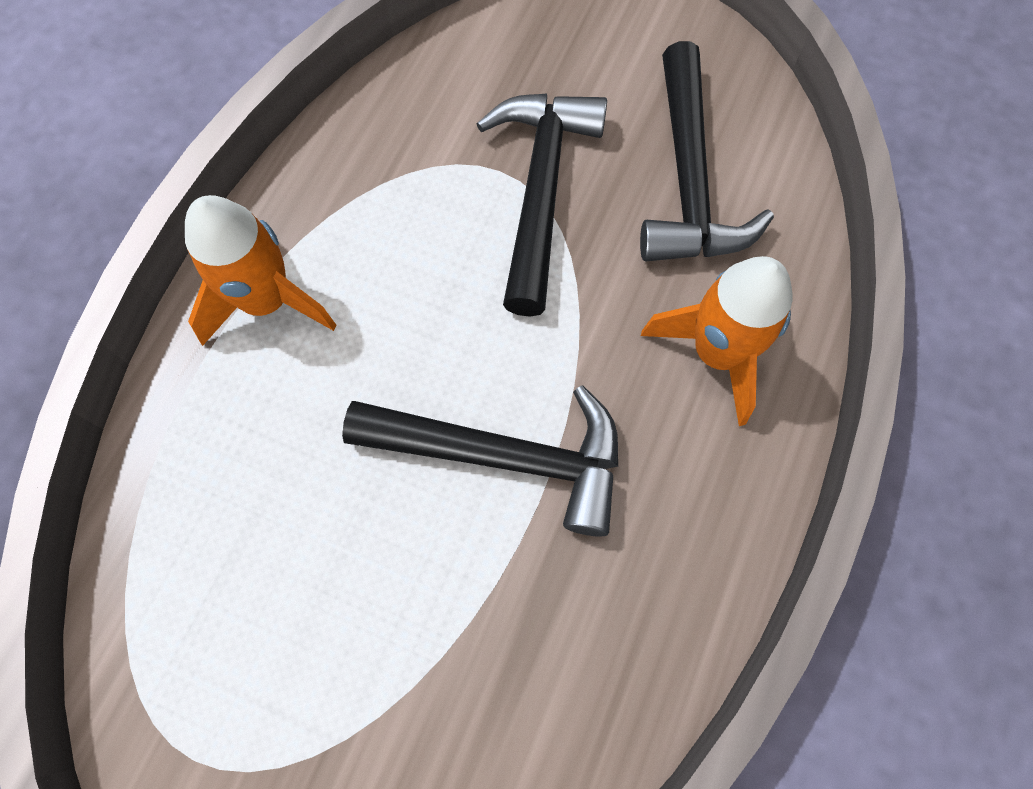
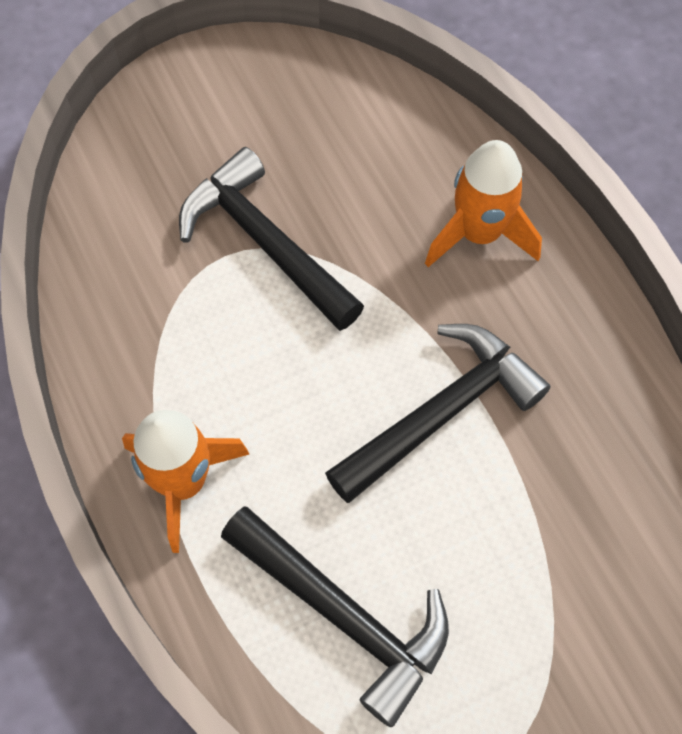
camera: 50 degrees left, 5 degrees down
(688, 179) = (342, 151): black hammer -> black hammer (344, 615)

